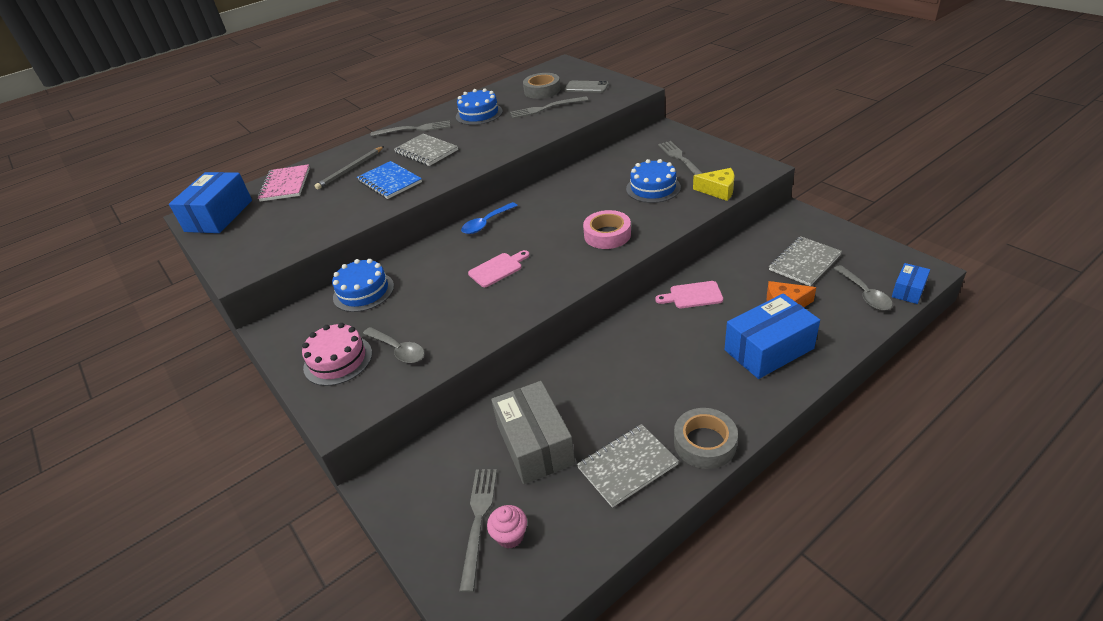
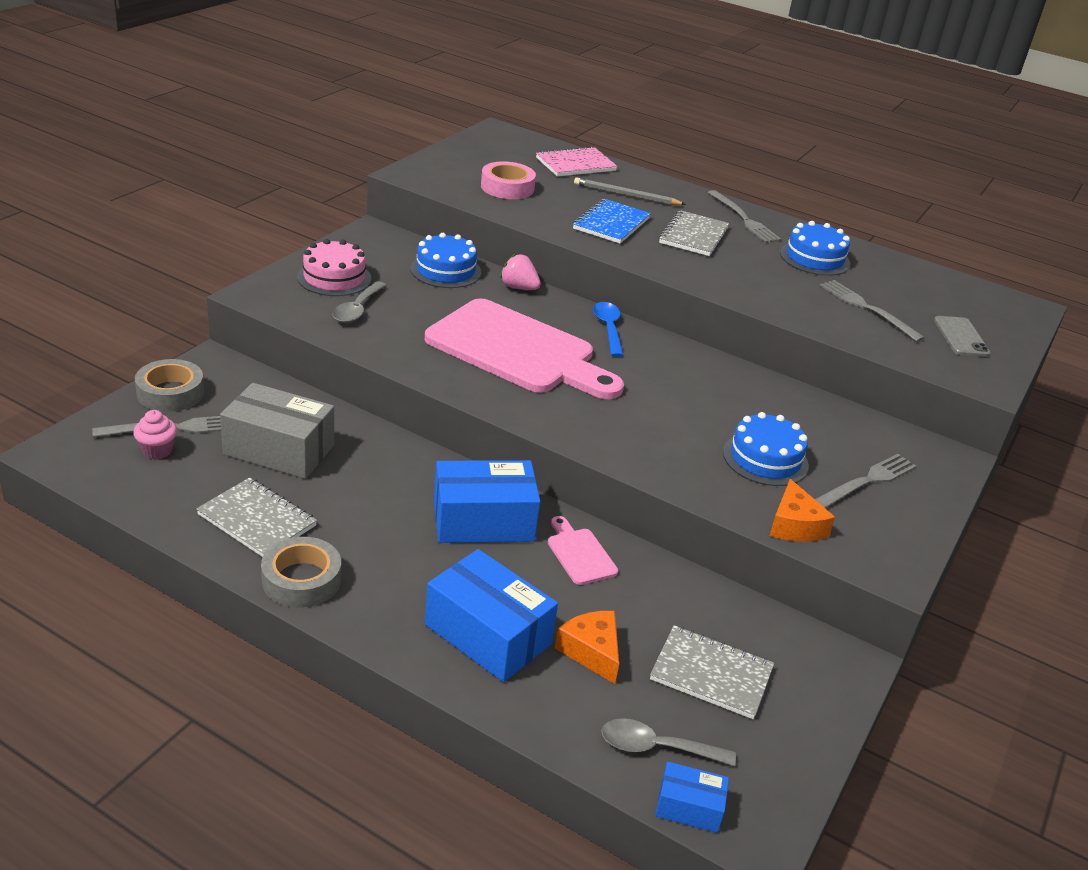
camera: 60 degrees right, 5 degrees down
(219, 215) = (501, 143): blue box -> blue box (483, 521)
(410, 256) = (519, 288): none -> pink strawberry
(486, 223) = (608, 328): blue spoon -> blue spoon turned 60 degrees clockwise
(497, 269) = (517, 350): pink cutting board -> pink cutting board, size x2.45
(535, 444) = (279, 450): grey box -> grey box turned 60 degrees clockwise
(542, 90) = (921, 299): grey tape -> grey tape (170, 393)
(607, 235) = (625, 427): pink tape -> pink tape (507, 187)
(718, 190) = (794, 525): yellow cheese -> orange cheese
(864, 294) = (656, 747): grey spoon -> grey spoon turned 45 degrees clockwise

